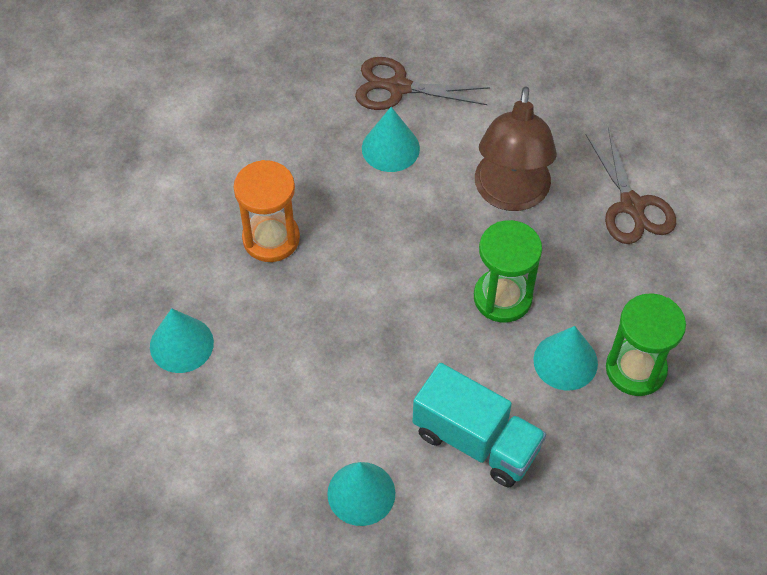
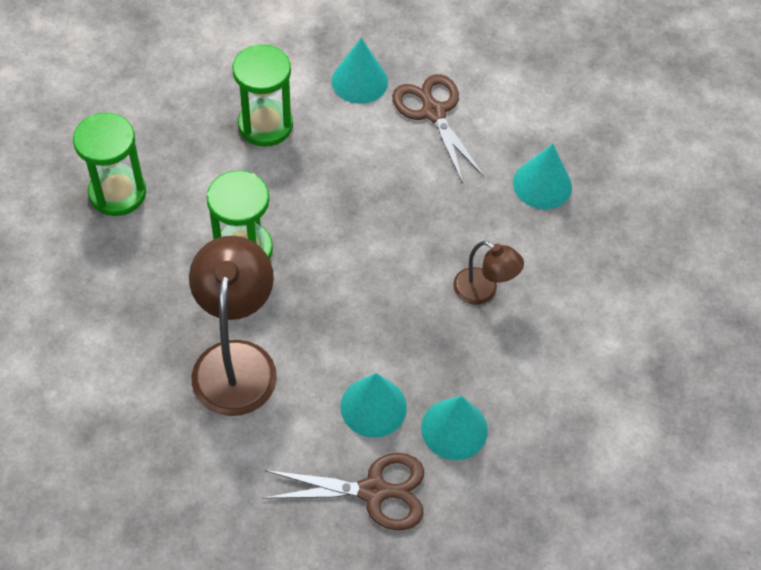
camera: 170 degrees right, 0 degrees up
(271, 238) = (483, 291): orange hourglass -> brown lamp
(476, 441) = (265, 125): turquoise truck -> green hourglass
(565, 361) = (183, 195): turquoise cone -> turquoise cone (454, 429)
(632, 206) = (102, 358): brown scissors -> brown scissors (433, 112)

